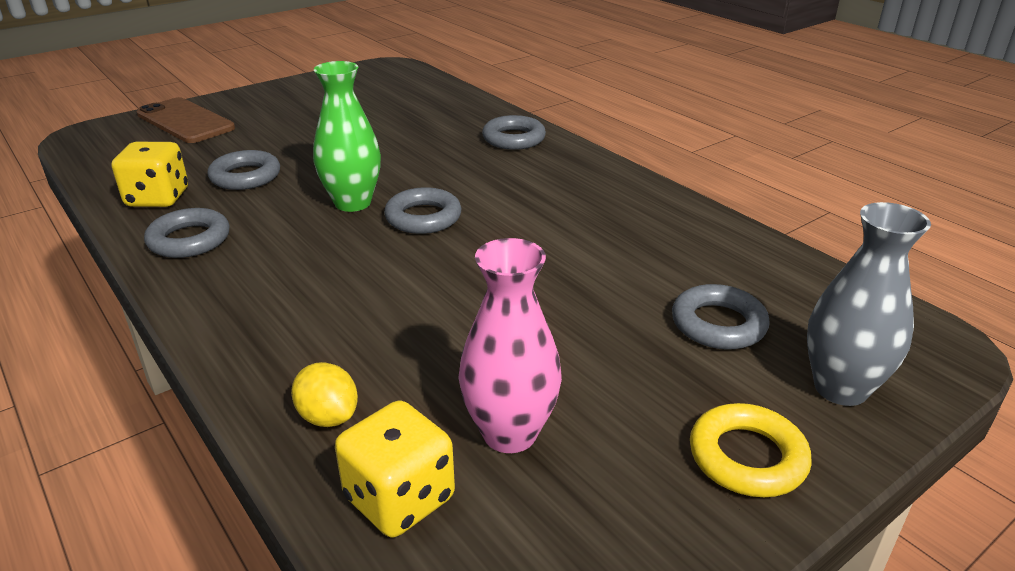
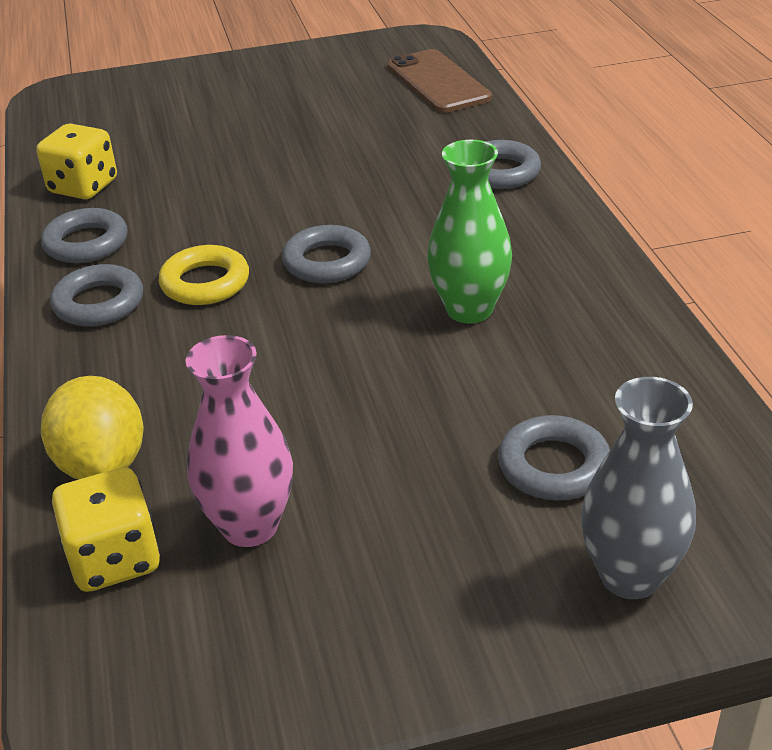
camera: 25 degrees right, 5 degrees up
(185, 121) = (159, 90): brown phone -> brown phone (438, 82)
(245, 176) = (179, 174): grey ring -> grey ring (99, 303)
(328, 416) = (102, 464): yellow lemon -> yellow lemon, size x1.62
(353, 203) = (266, 229): green vase -> green vase (469, 310)
(747, 457) = (462, 618): yellow ring -> yellow ring (205, 283)

